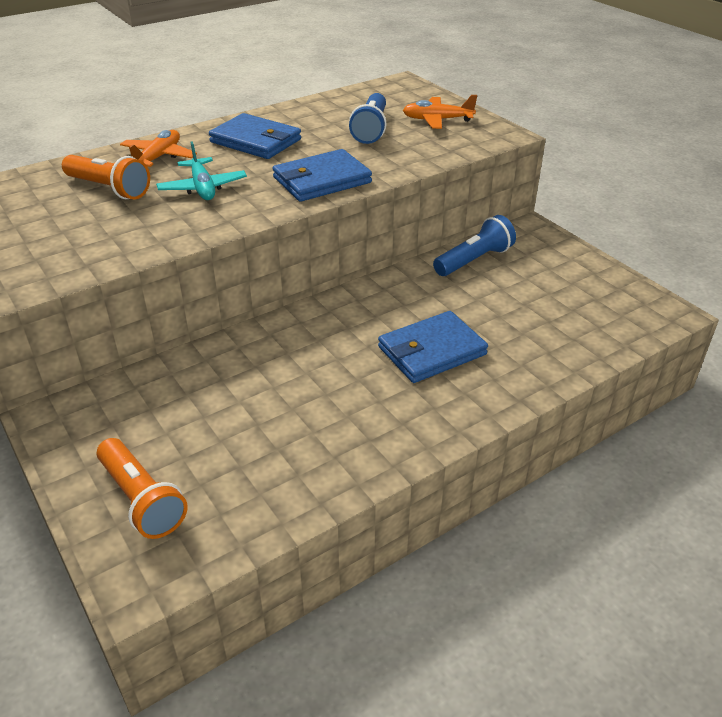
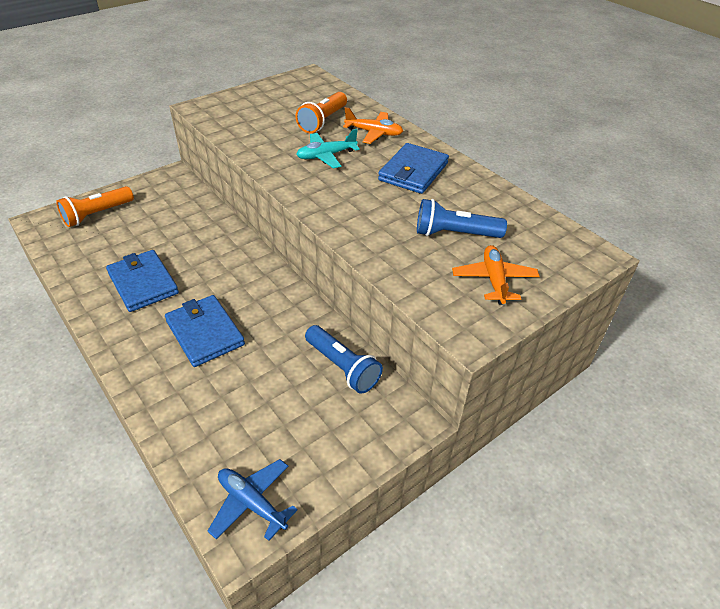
camera: 85 degrees right, 5 degrees up
(321, 180) = (343, 209): blue wallet -> blue wallet (143, 283)
(635, 308) = (252, 503): none -> blue plane

